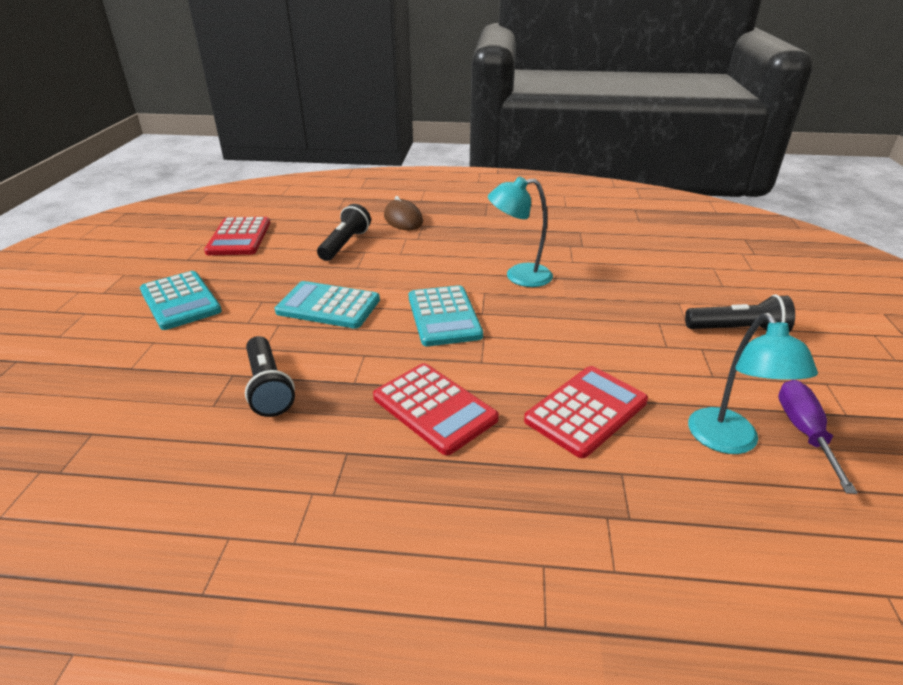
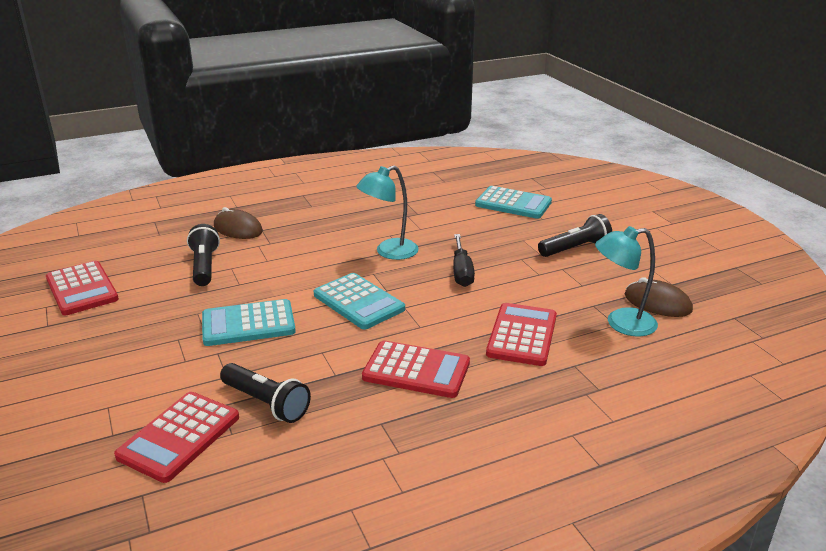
camera: 30 degrees left, 5 degrees down
(172, 391) = (179, 437): none -> red calculator
(180, 301) = (91, 364): turquoise calculator -> turquoise calculator (513, 204)
(577, 317) = (461, 272): none -> black screwdriver
(729, 442) = (621, 323): turquoise lamp -> turquoise lamp turned 120 degrees clockwise
(804, 432) = (657, 303): purple screwdriver -> brown mouse

